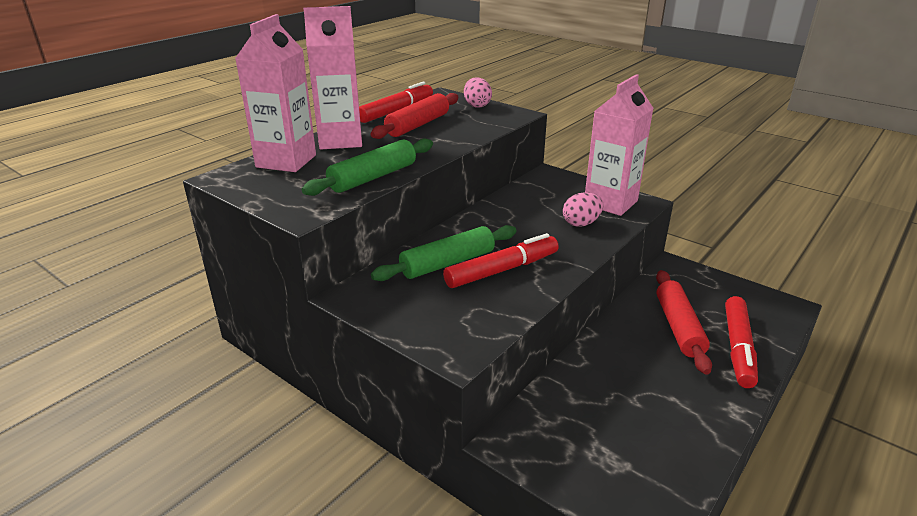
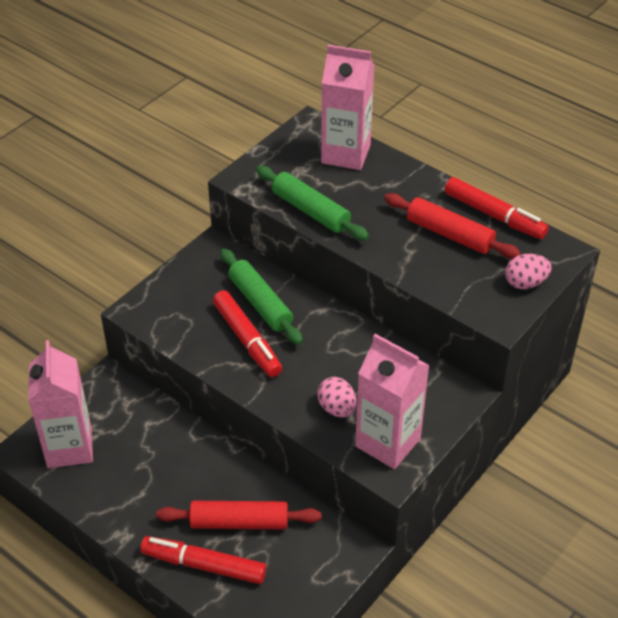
camera: 90 degrees right, 15 degrees up
(340, 140) = (399, 182): pink carton -> pink carton (69, 447)

